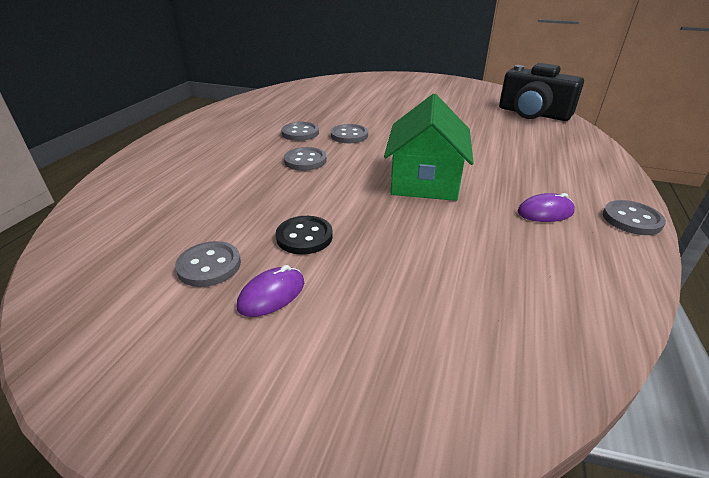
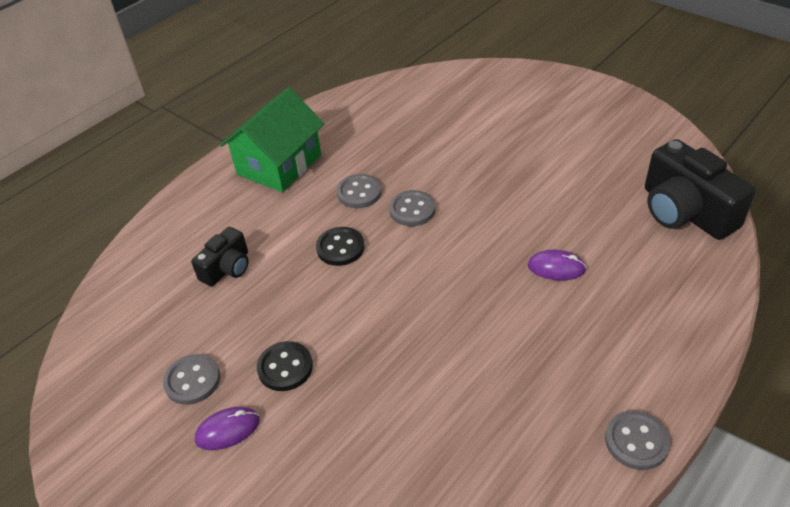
camera: 25 degrees right, 10 degrees up
(206, 186) = (227, 268): none -> black camera
(305, 161) = (340, 248): grey button -> black button
(425, 180) = (450, 314): green house -> green house (279, 164)
(545, 212) = (546, 402): purple mouse -> purple mouse (556, 268)

